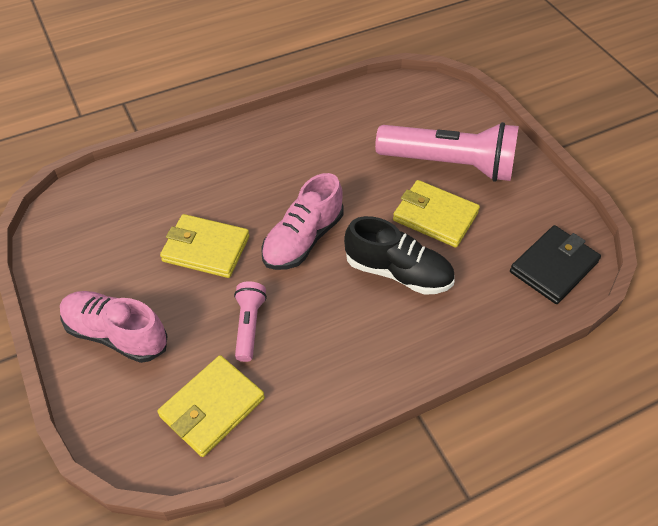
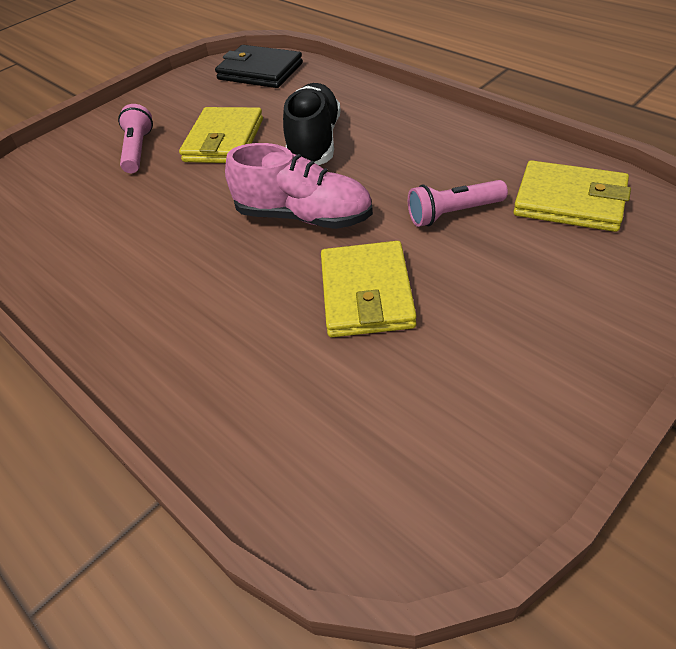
camera: 105 degrees left, 5 degrees down
(116, 334) = (559, 319): pink shoe -> none
(449, 165) = (138, 150): pink flashlight -> pink flashlight, size x0.48

